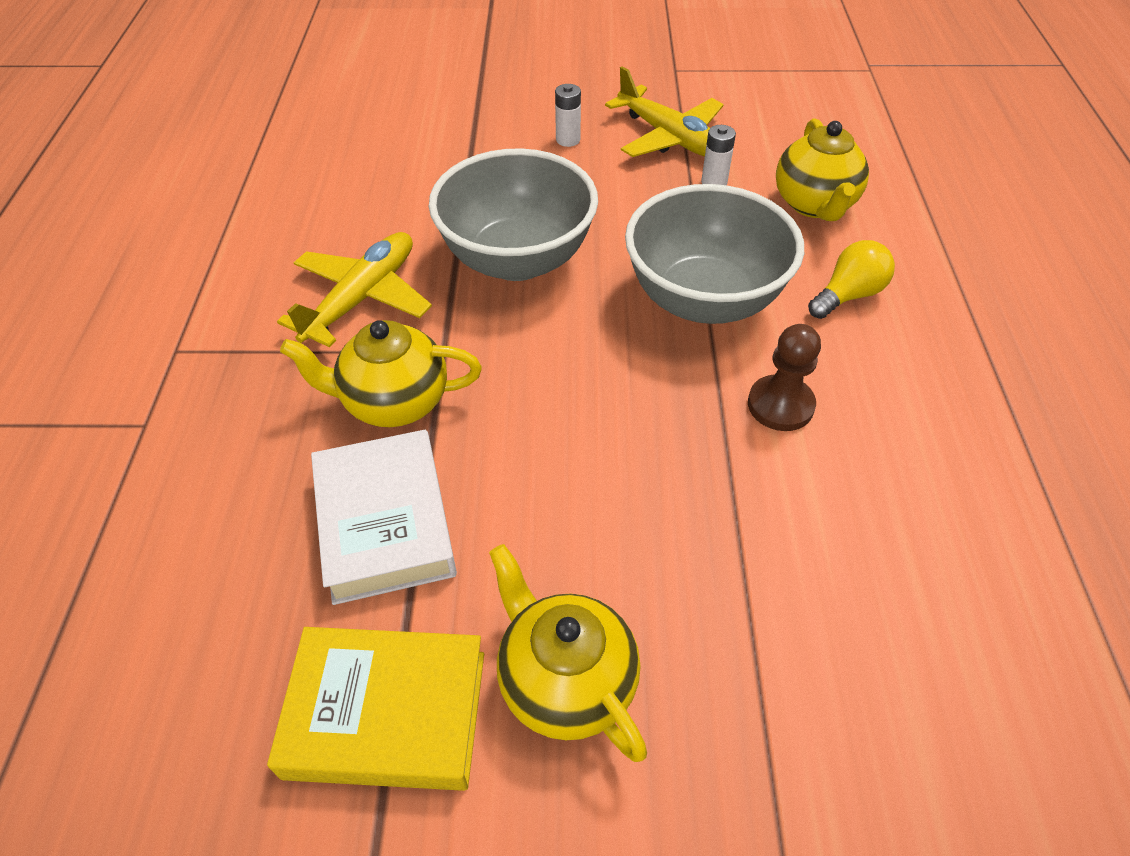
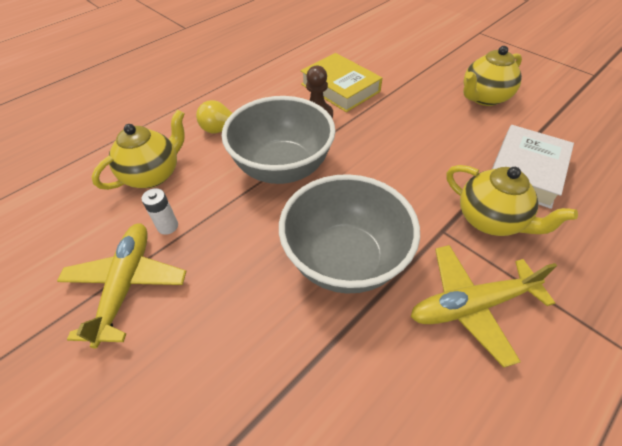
camera: 135 degrees left, 0 degrees up
(386, 714) = (554, 120): yellow book -> yellow book (340, 88)
(565, 681) = (484, 98): yellow teapot -> yellow teapot turned 45 degrees clockwise
(568, 140) = (183, 349): white battery -> none

